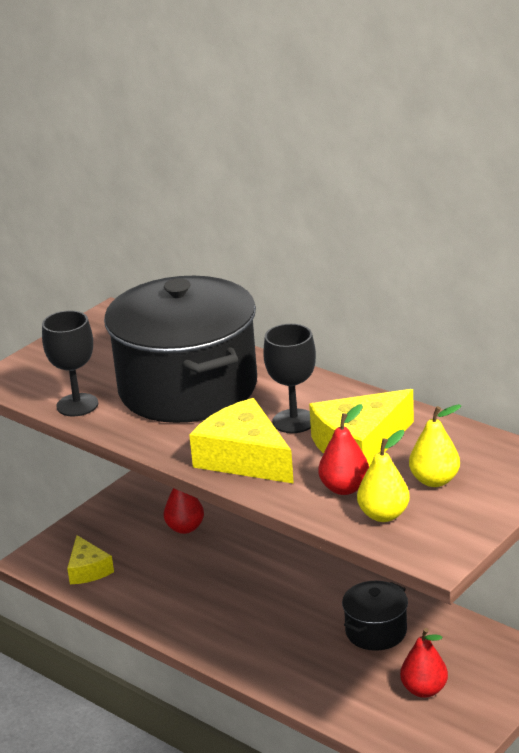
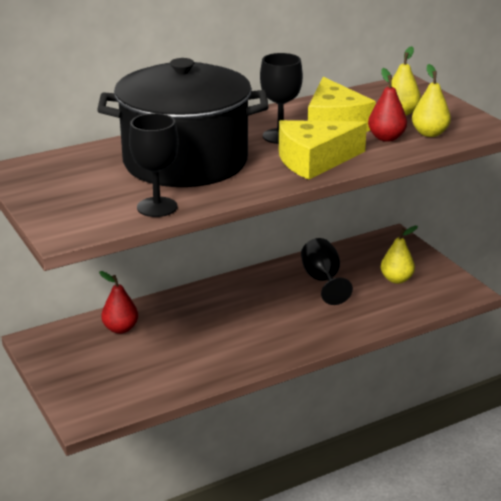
camera: 70 degrees left, 0 degrees up
(88, 570) = (129, 389): yellow cheese -> none
(376, 631) = (323, 281): black pot -> black goblet
(424, 690) = (396, 279): red pear -> yellow pear

